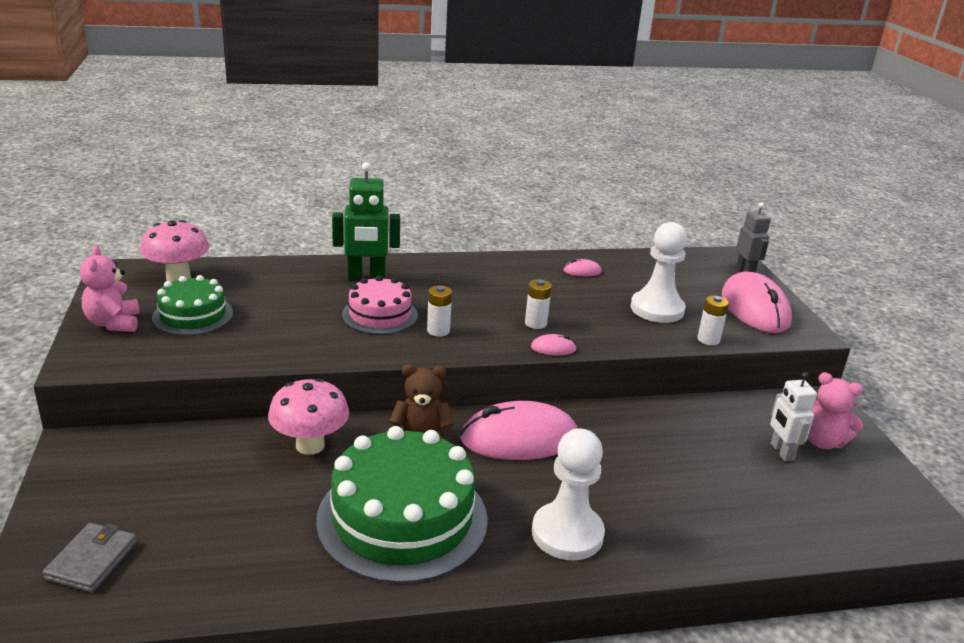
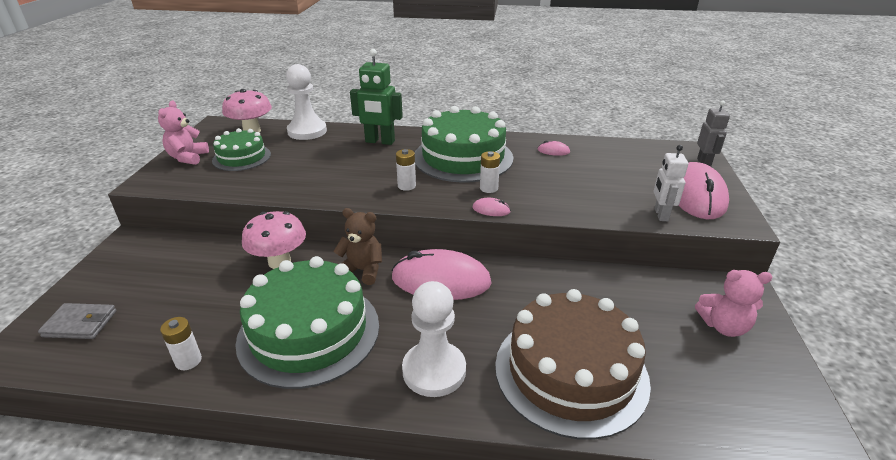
camera: 20 degrees right, 5 degrees up
(92, 560) = (80, 324): grey wallet -> grey wallet turned 60 degrees clockwise
(380, 315) = (370, 169): pink cake -> none
(483, 288) = (463, 157): none -> green cake
(657, 309) = (602, 187): white pawn -> white pawn (307, 131)
(703, 510) = (570, 372): none -> brown cake
(708, 340) = (636, 218): white battery -> white battery (188, 361)
(781, 452) = (676, 329): white robot -> white robot (660, 215)
(822, 441) = (723, 326): pink teddy bear -> pink teddy bear turned 45 degrees counterclockwise

